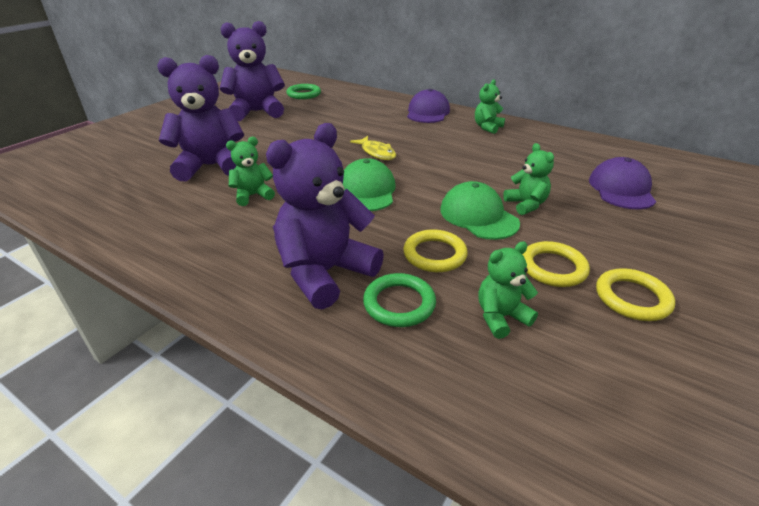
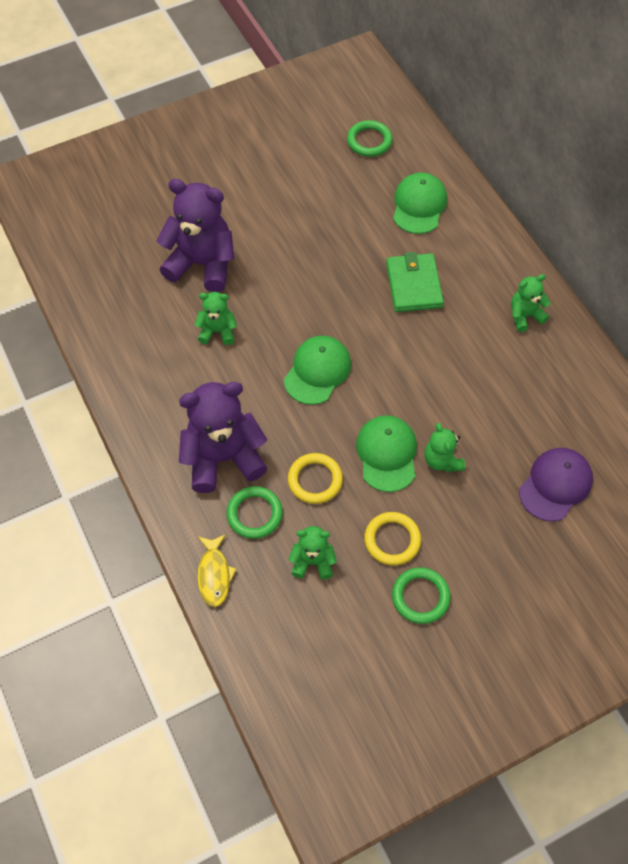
camera: 30 degrees right, 25 degrees up
(257, 112) = (294, 166): purple teddy bear -> none
(364, 107) = (419, 205): none -> green cap
(376, 153) = (368, 311): yellow fish -> yellow fish (214, 575)
(397, 134) = (414, 285): none -> green wallet
(428, 112) = (484, 251): purple cap -> none
(526, 205) = (442, 460): green teddy bear -> green teddy bear turned 150 degrees clockwise
(632, 298) = (420, 597): yellow ring -> green ring

